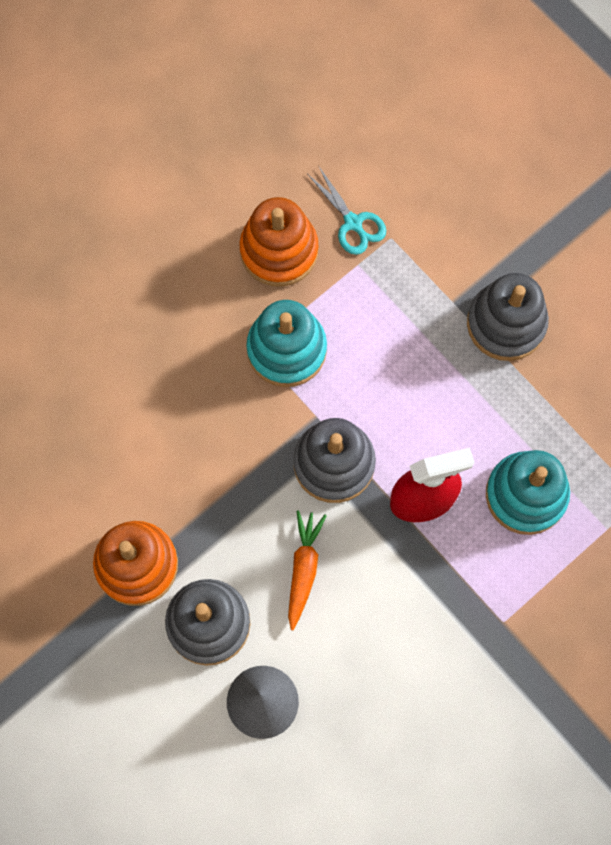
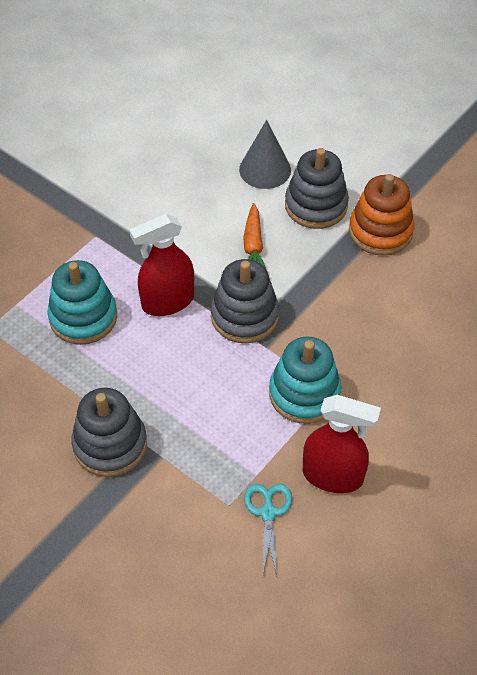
camera: 170 degrees right, 20 degrees down
(279, 250) = (333, 476): orange stacking toy -> red spray bottle
(353, 223) = (268, 513): turquoise scissors -> turquoise scissors turned 45 degrees clockwise

